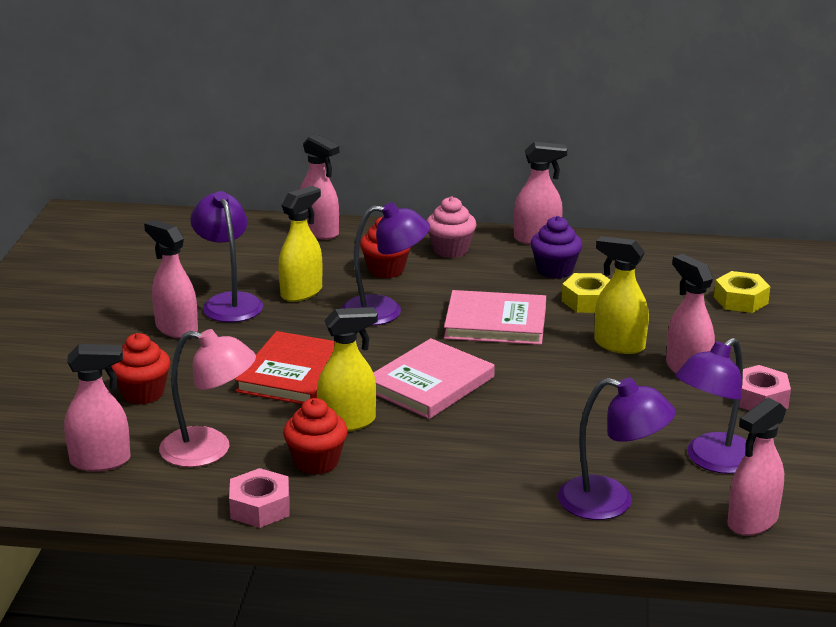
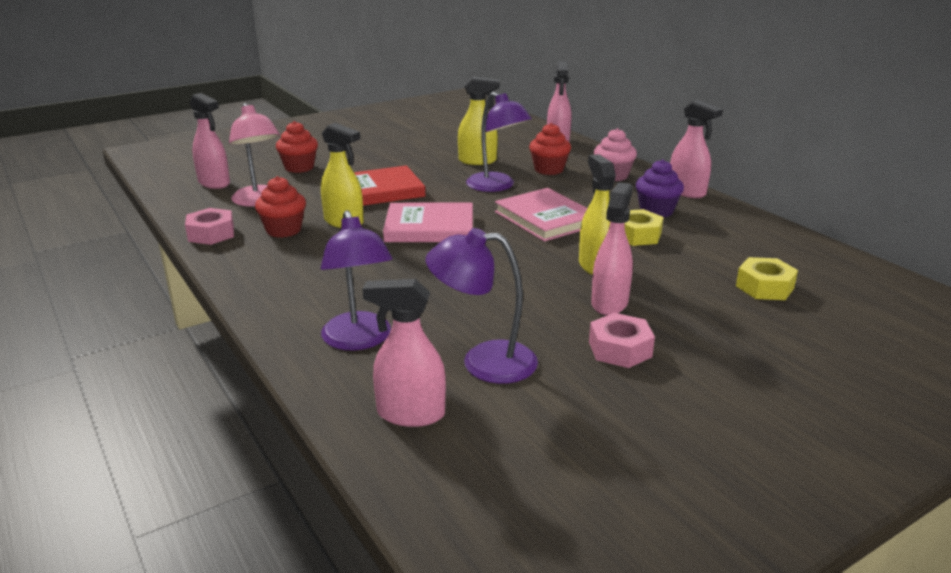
camera: 50 degrees right, 0 degrees up
(176, 329) = (381, 151): pink spray bottle -> none
(229, 302) = (432, 151): purple lamp -> none

